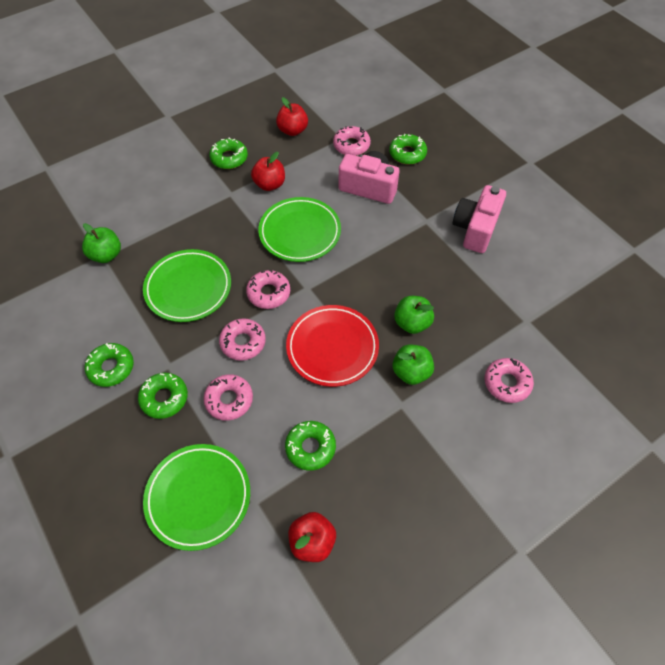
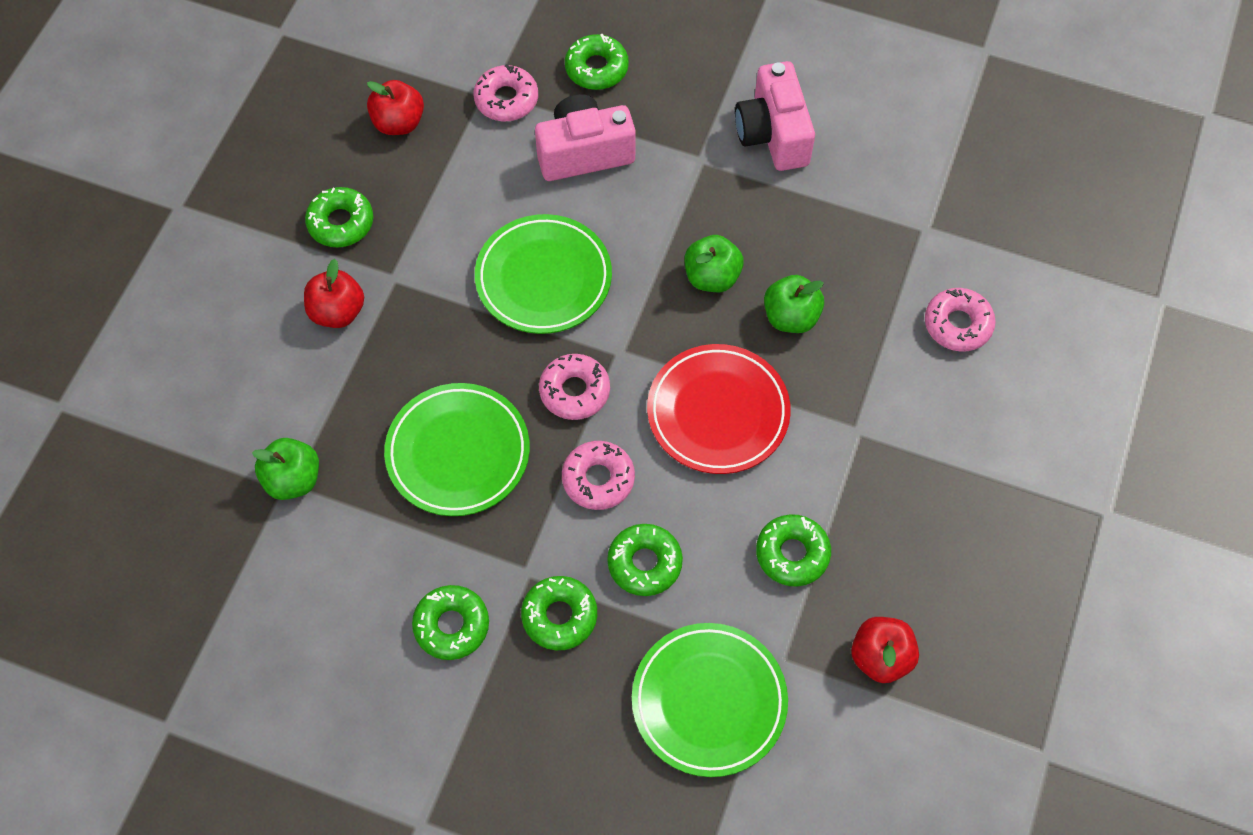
camera: 35 degrees left, 5 degrees up
(229, 400) = (644, 563): pink donut -> green donut
(269, 184) = (438, 230): red apple -> red apple (337, 312)
(411, 372) = (838, 382): green apple -> green apple (712, 277)

